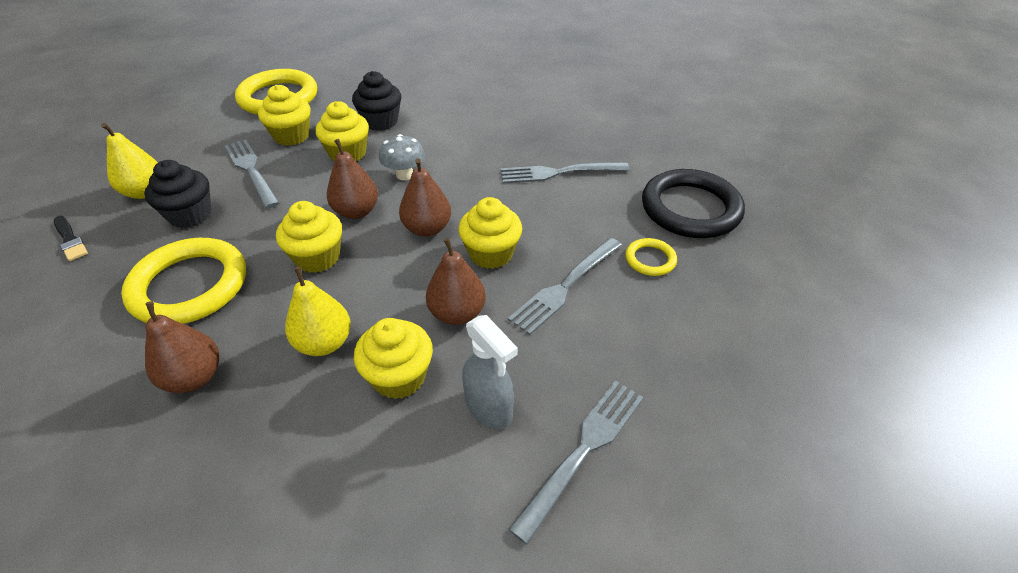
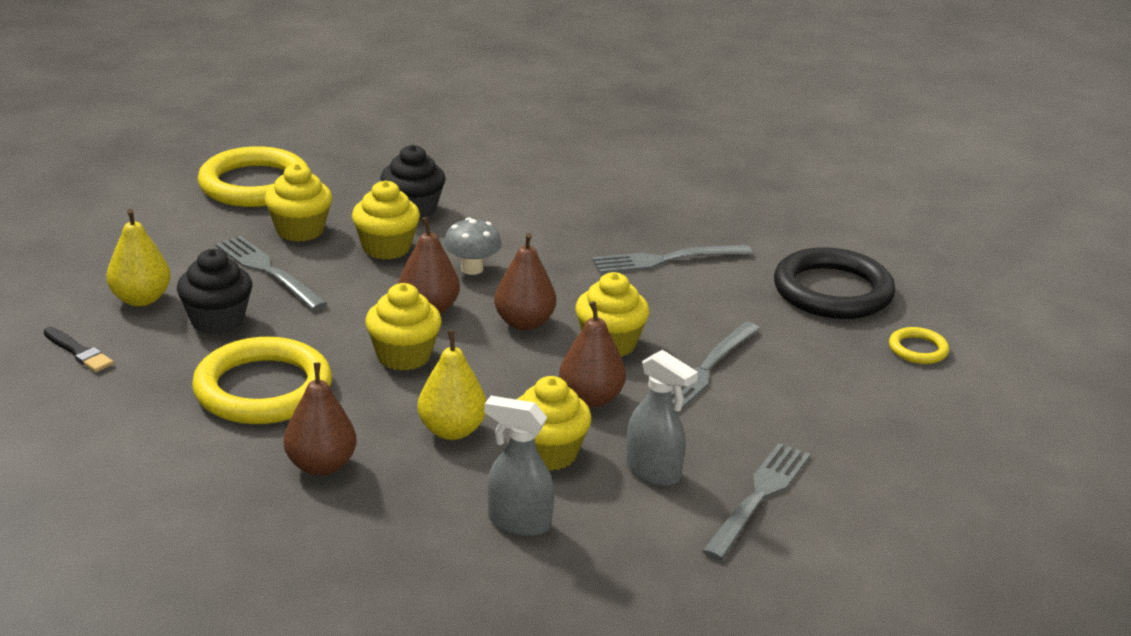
camera: 10 degrees left, 15 degrees down
(341, 467) = (518, 522): none -> grey spray bottle
(650, 259) = (795, 341): yellow ring -> yellow ring (918, 349)

